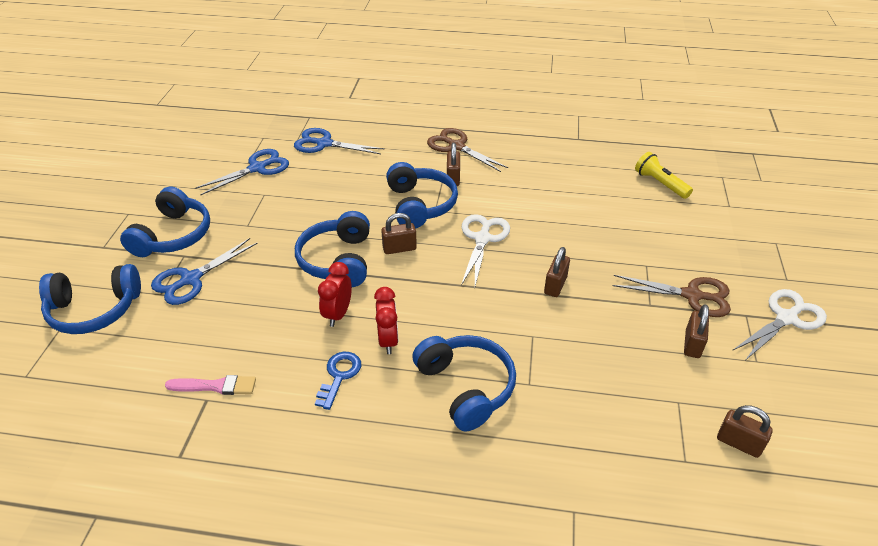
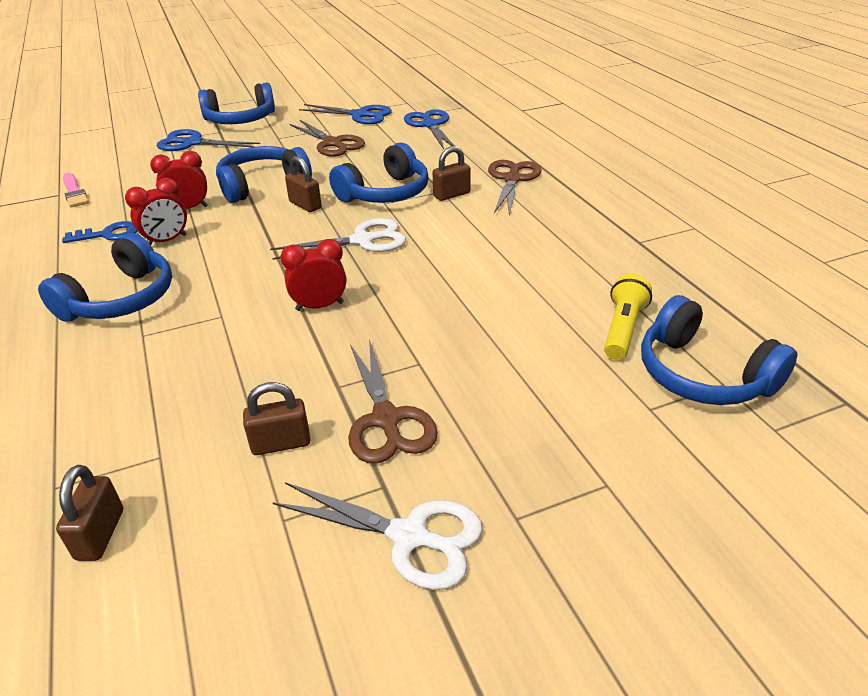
camera: 60 degrees right, 5 degrees down
(94, 310) = (137, 128): blue headphones -> blue headphones (702, 374)
(298, 200) = (332, 143): none -> brown scissors
(555, 285) = (319, 306): brown padlock -> red clock

